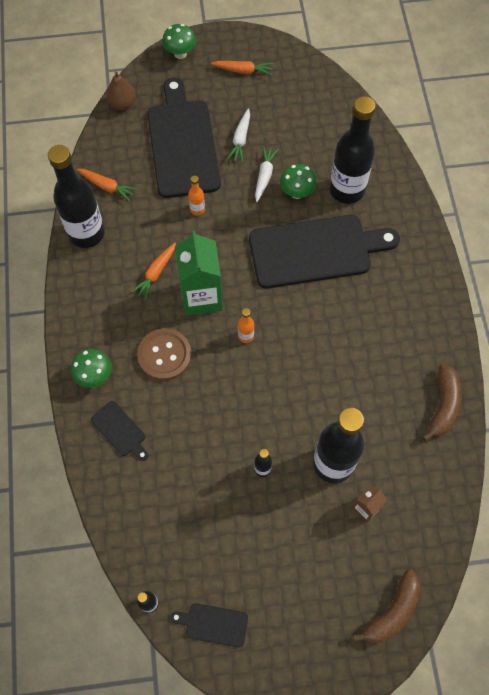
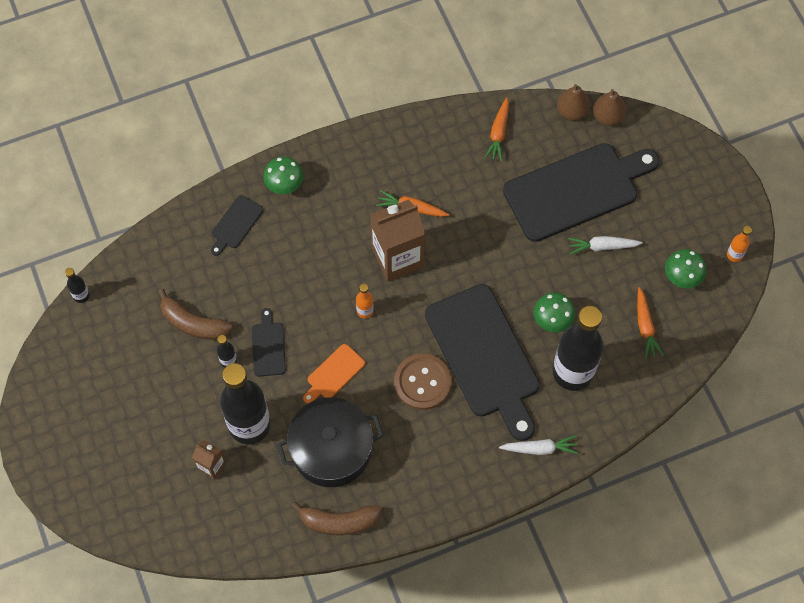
camera: 75 degrees right, 0 degrees up
(86, 233) = (437, 131): black bottle -> none
(107, 127) = (571, 112): none -> brown pear
(164, 355) = (323, 241): brown button -> brown button (422, 382)
(180, 54) = (697, 154): green mushroom -> green mushroom (681, 278)
(197, 209) = (498, 226): orange bottle -> orange bottle (734, 255)
(201, 296) = (397, 258): green carton -> brown carton
(213, 624) = (73, 354): black cutting board -> black cutting board (268, 346)
(243, 71) = (697, 226): orange carrot -> orange carrot (645, 326)
(264, 176) = (562, 282): white carrot -> white carrot (540, 448)
(300, 377) = (334, 374): none -> orange cutting board
(373, 396) = (331, 449): none -> black pot
(392, 612) = (116, 509): brown banana -> brown banana (193, 323)

